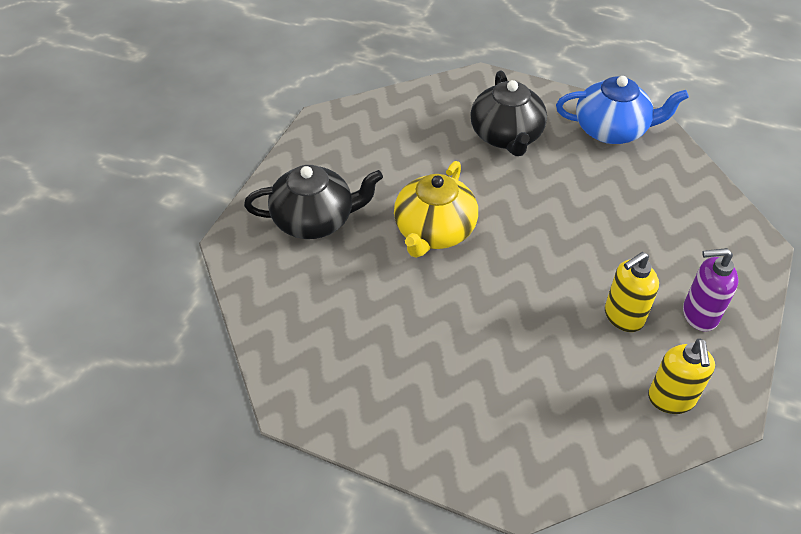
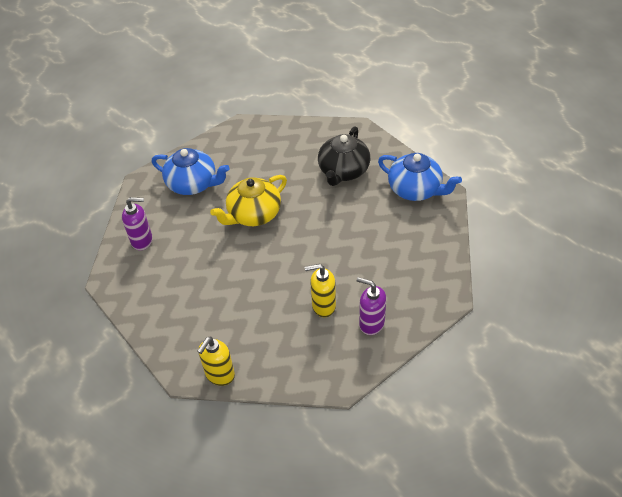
camera: 30 degrees right, 0 degrees up
(300, 326) = (142, 241): none -> purple soap dispenser
(315, 220) = (193, 184): black teapot -> blue teapot
(671, 399) = (311, 363): yellow soap dispenser -> yellow soap dispenser (220, 375)

